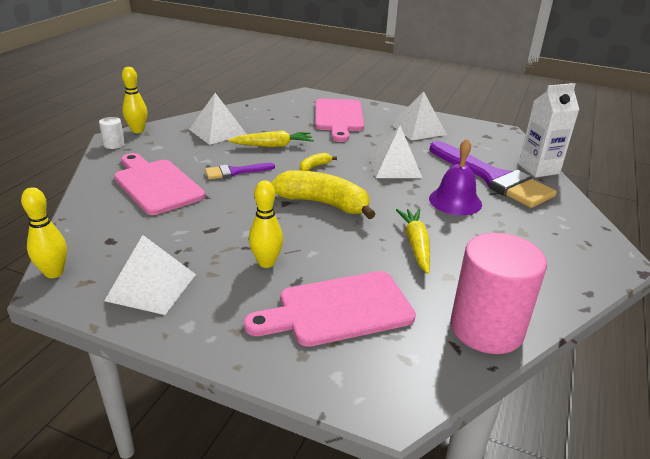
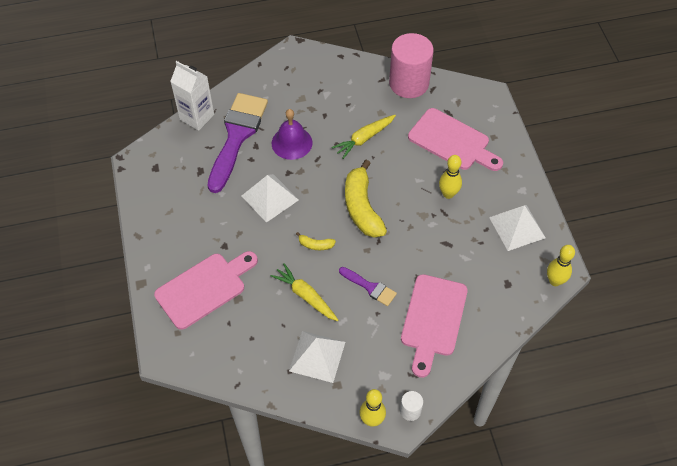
camera: 125 degrees left, 25 degrees up
(418, 129) = (181, 218): white pyramid -> none

